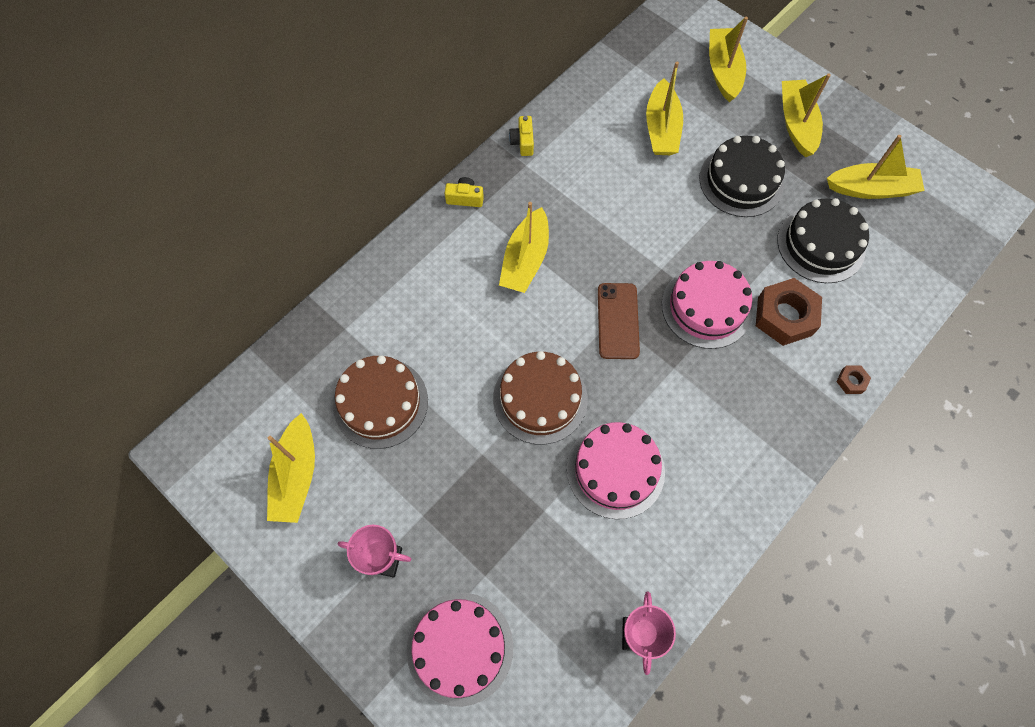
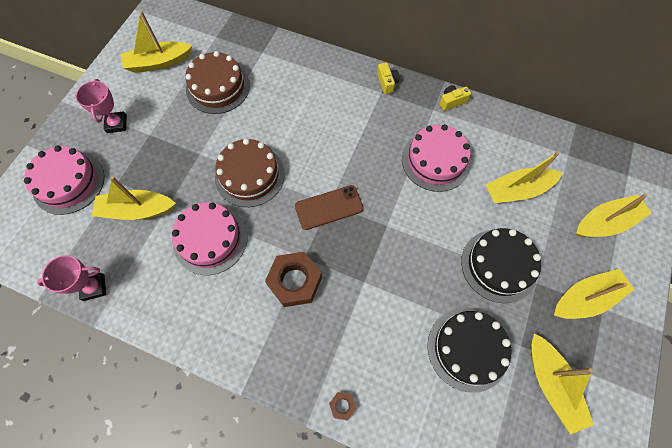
camera: 70 degrees right, 0 degrees up
(525, 260) = (354, 133): yellow boat -> yellow boat (137, 210)
(706, 307) = (366, 268): pink cake -> pink cake (435, 161)
(784, 316) = (383, 333): brown nut -> brown nut (295, 281)

